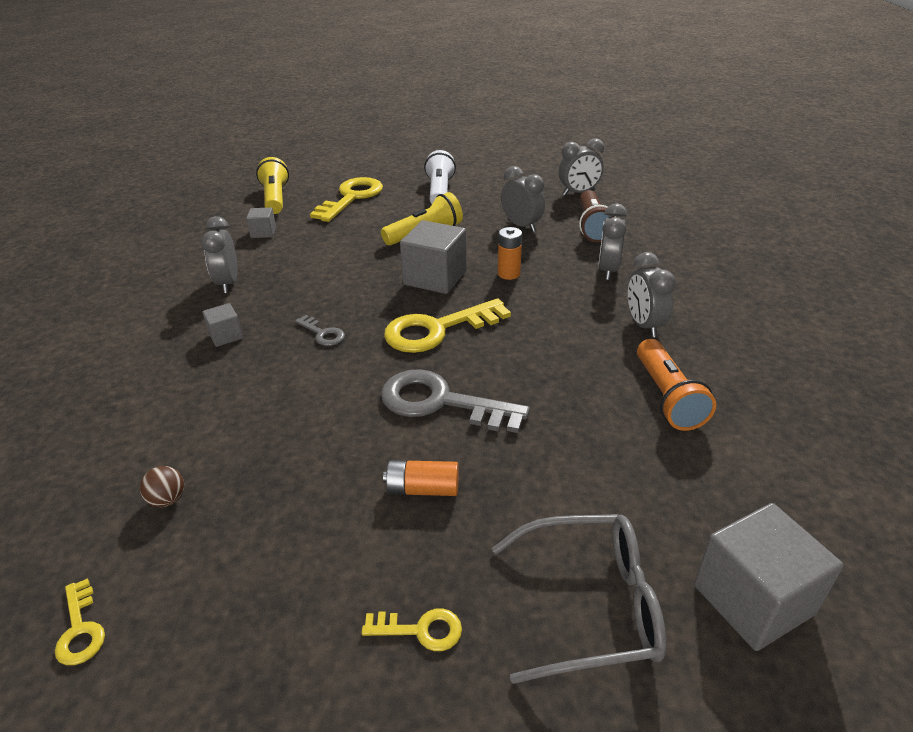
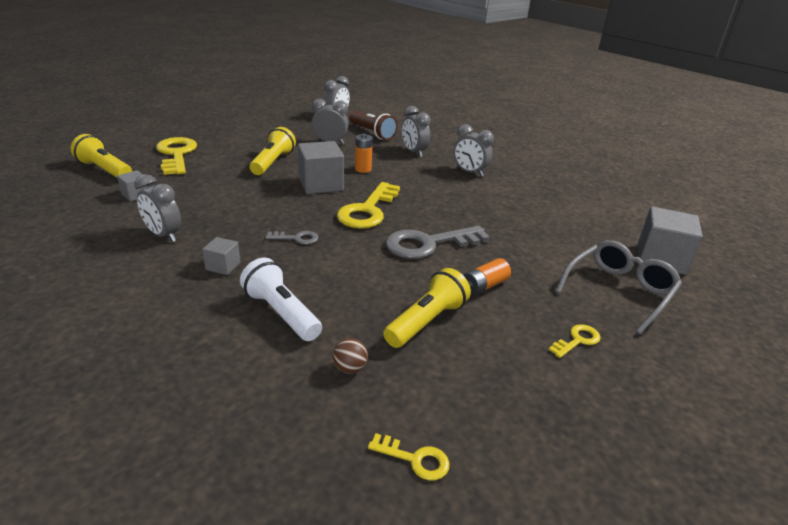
camera: 45 degrees left, 5 degrees down
(299, 494) = (426, 321): none -> yellow flashlight
(439, 191) = (242, 136): white flashlight -> white flashlight (281, 313)
(667, 397) = (525, 199): orange flashlight -> none

